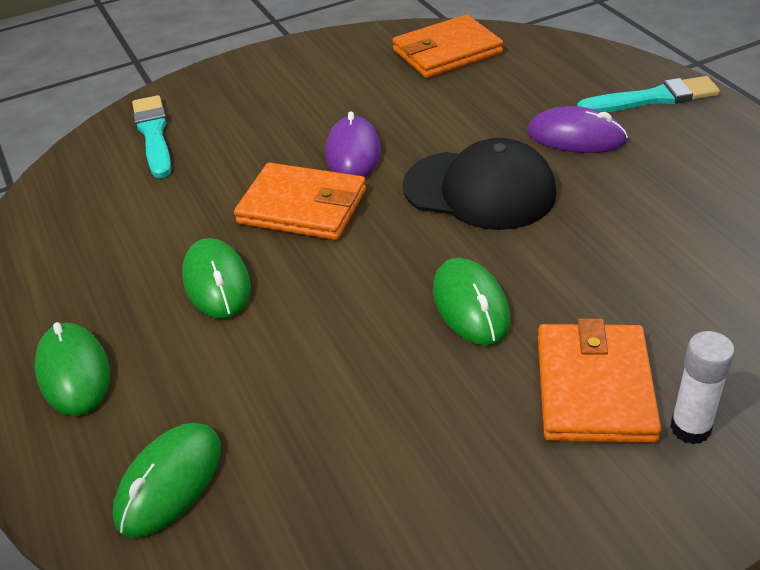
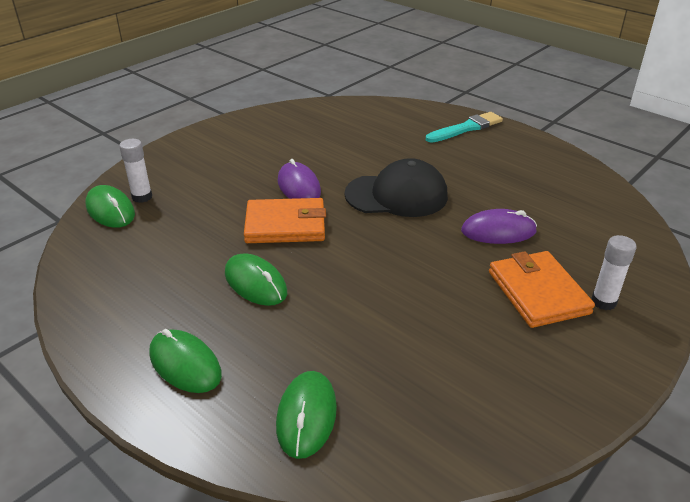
camera: 25 degrees left, 5 degrees down
(153, 134) = (142, 197): turquoise brush -> white glue stick
(447, 52) = (321, 118): orange wallet -> none
(470, 305) = (435, 262): green mouse -> green mouse (110, 210)
(576, 136) = (435, 155): purple mouse -> purple mouse (498, 231)

